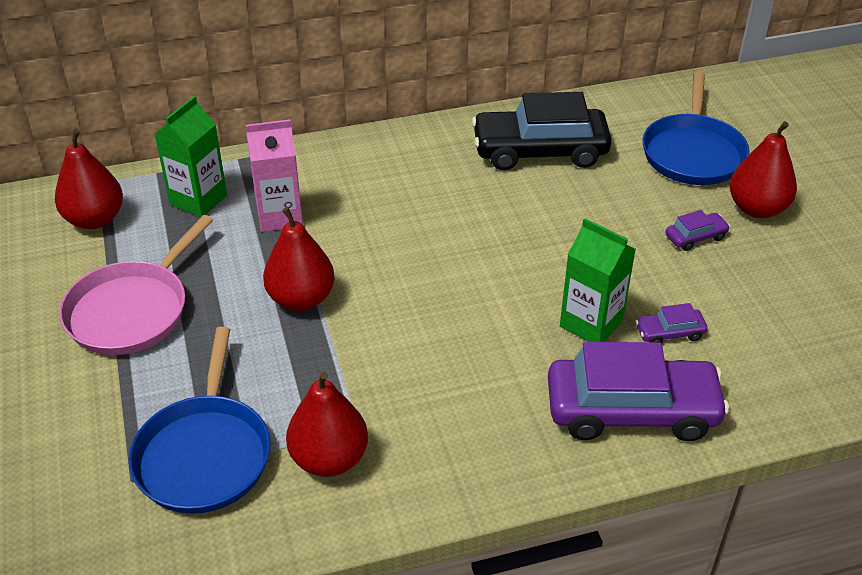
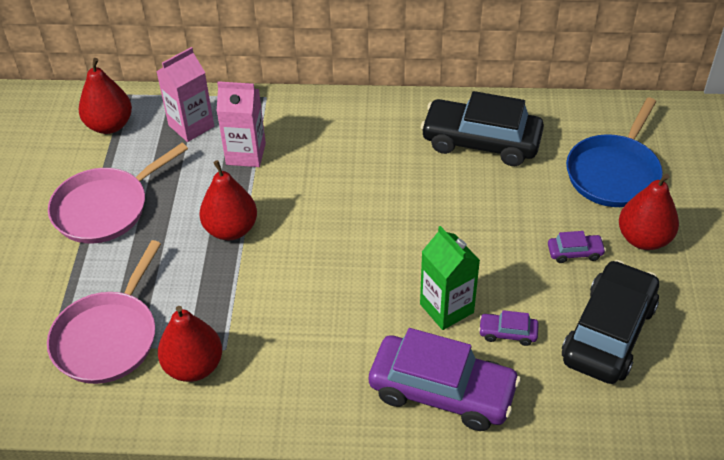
camera: 20 degrees right, 5 degrees up
(198, 200) = (191, 126): green carton -> pink carton
(204, 454) = (108, 338): blue pan -> pink pan
(772, 307) = (608, 332): none -> black car

